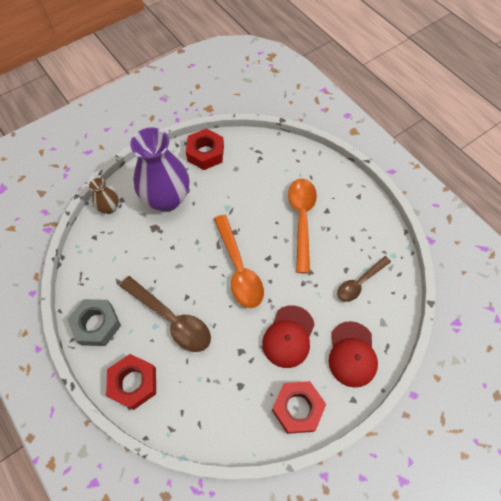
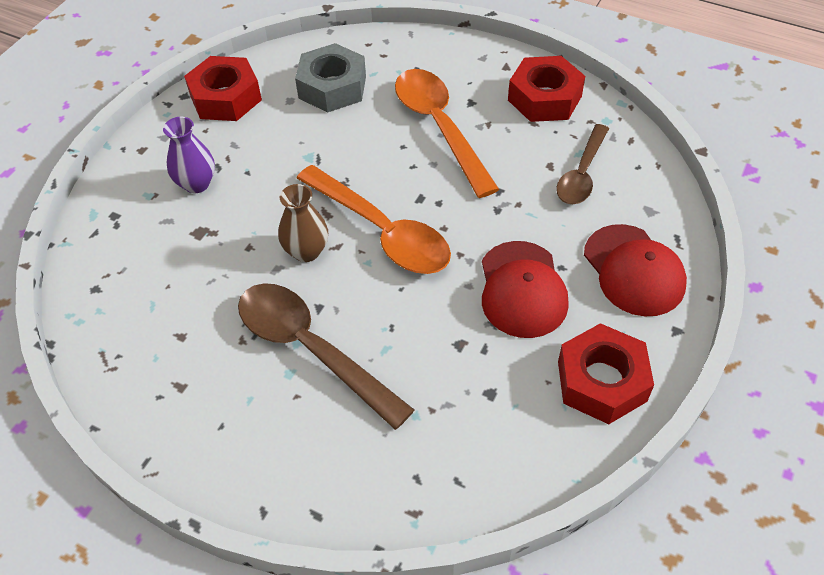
camera: 25 degrees left, 10 degrees down
(97, 325) = (180, 417): grey nut -> grey nut (332, 87)
(109, 208) = (98, 235): brown vase -> brown vase (306, 251)
(133, 383) = (304, 475): red nut -> red nut (544, 98)
(166, 199) = (197, 184): purple vase -> purple vase, size x0.47
(171, 319) = (312, 350): brown spoon -> brown spoon turned 150 degrees counterclockwise

